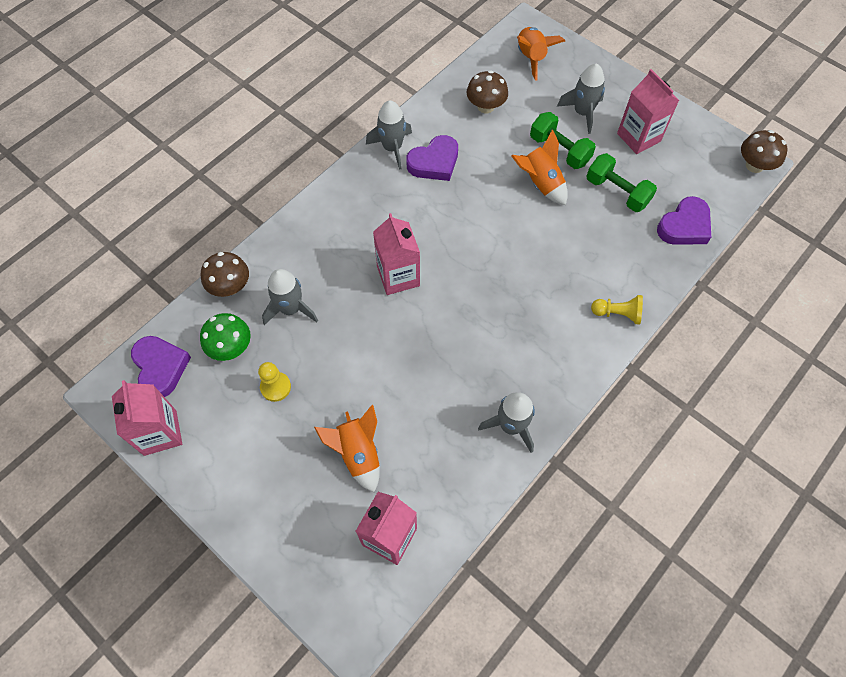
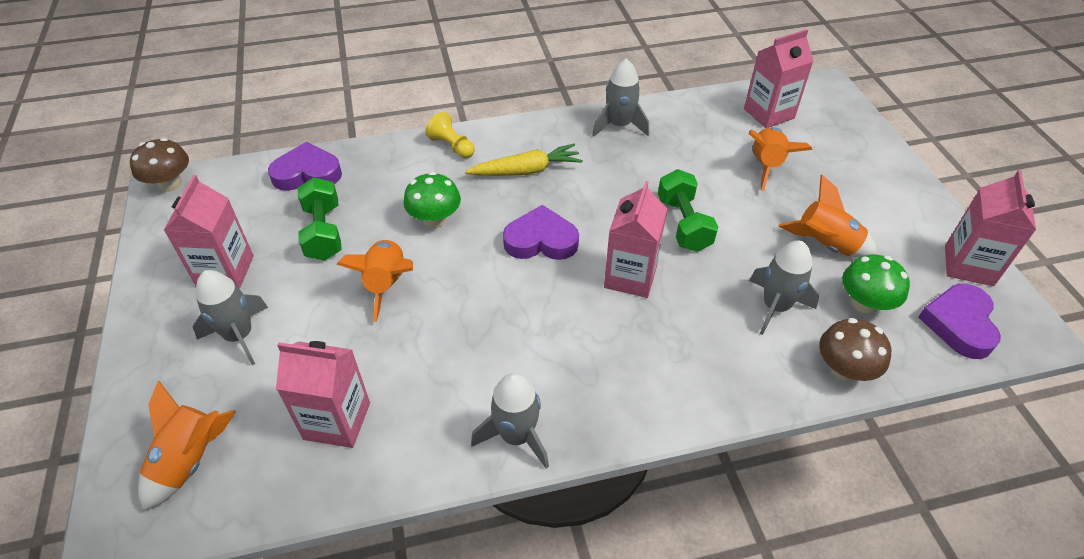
camera: 145 degrees left, 15 degrees down
(275, 387) = (825, 245): yellow pawn -> orange rocket
(434, 162) = (479, 381): purple heart -> purple heart (541, 240)
(485, 106) = (337, 421): brown mushroom -> pink carton
(541, 325) = (526, 171): none -> yellow carrot
(559, 150) = (322, 307): green dumbbell -> green dumbbell (683, 224)
(560, 243) = (435, 219): none -> green mushroom

